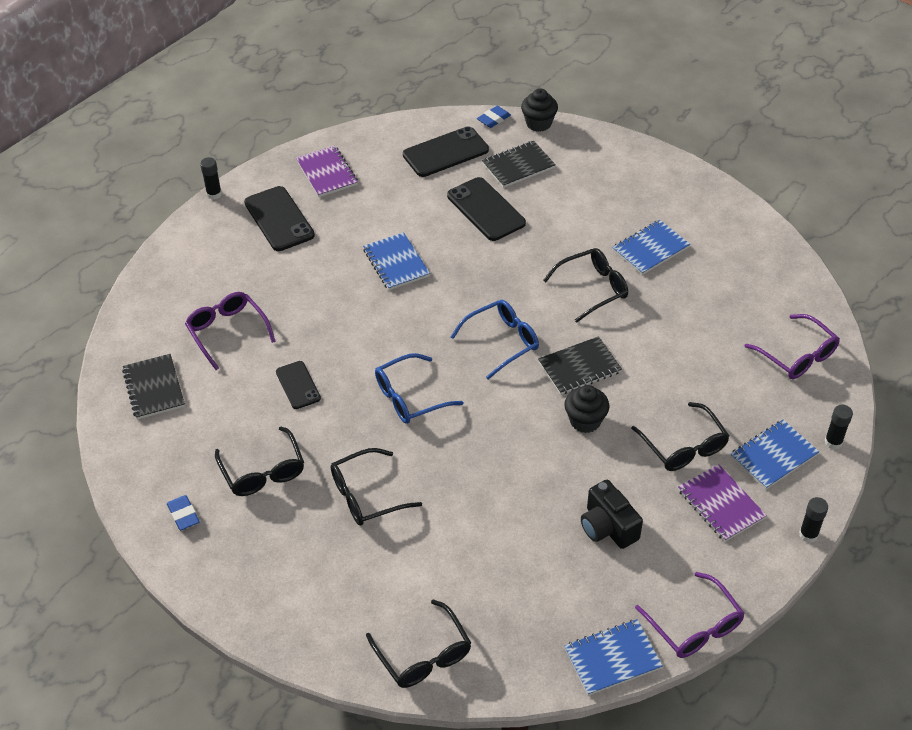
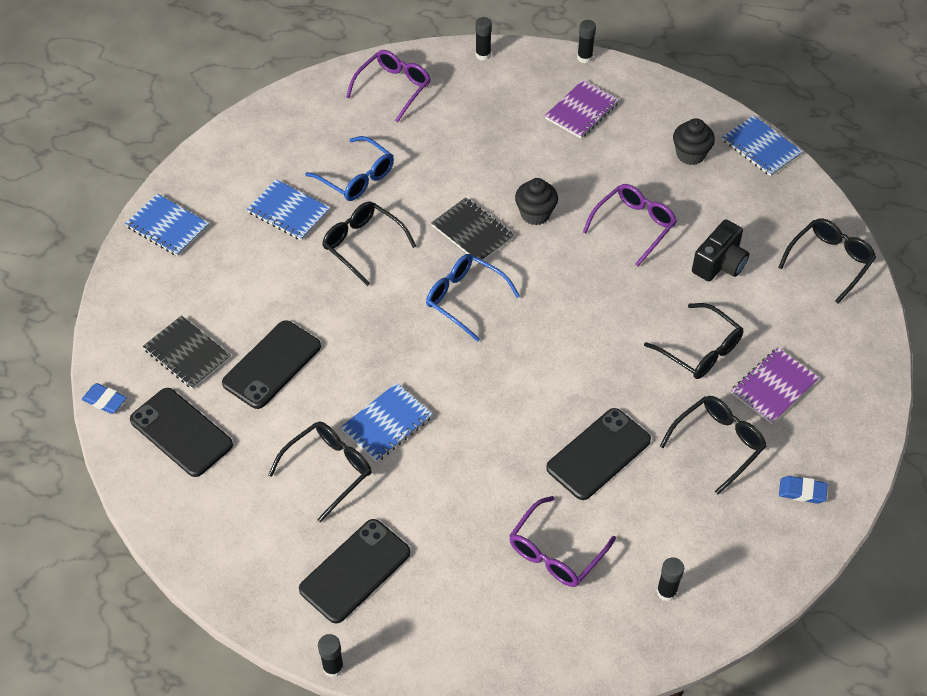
camera: 110 degrees left, 5 degrees up
(154, 388) = (666, 592): black notebook -> black glue stick
(183, 515) = (802, 491): blue eraser -> blue eraser turned 60 degrees clockwise
(298, 385) = (598, 454): black phone -> black phone, size x1.66
(327, 173) = (254, 548): purple notebook -> purple notebook (774, 387)
(410, 397) = (569, 352): blue glasses -> blue glasses (356, 177)
(538, 123) = (103, 354): black cupcake -> black cupcake (690, 154)
(608, 527) = (642, 175): black camera -> black camera (719, 264)
(684, 446) = (532, 143): black glasses -> black glasses (328, 470)
(694, 626) = (705, 107): purple glasses -> purple glasses (634, 226)
(773, 456) = (515, 87): blue notebook -> blue notebook (168, 227)

